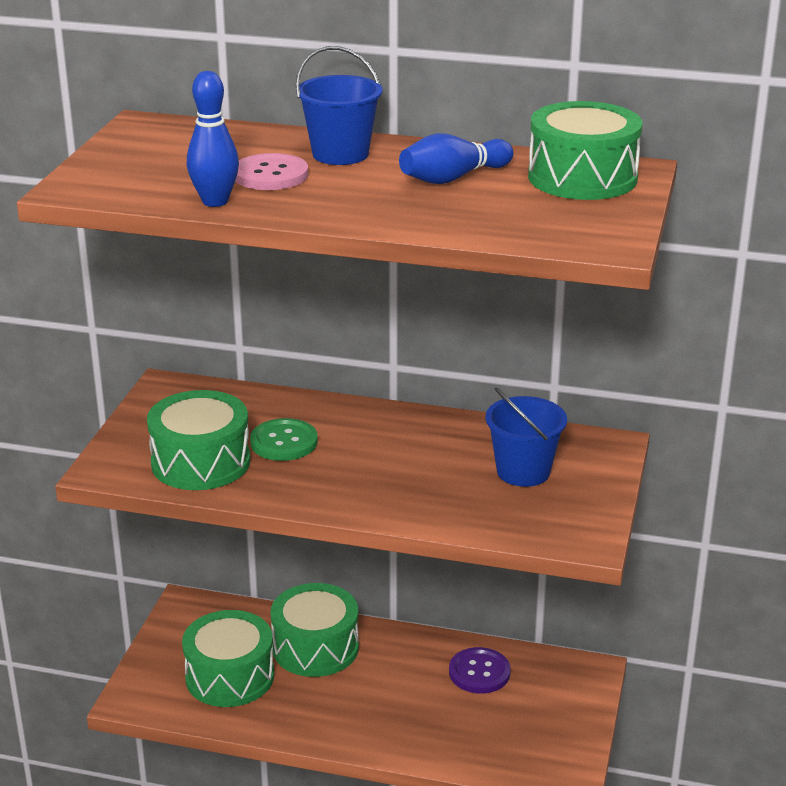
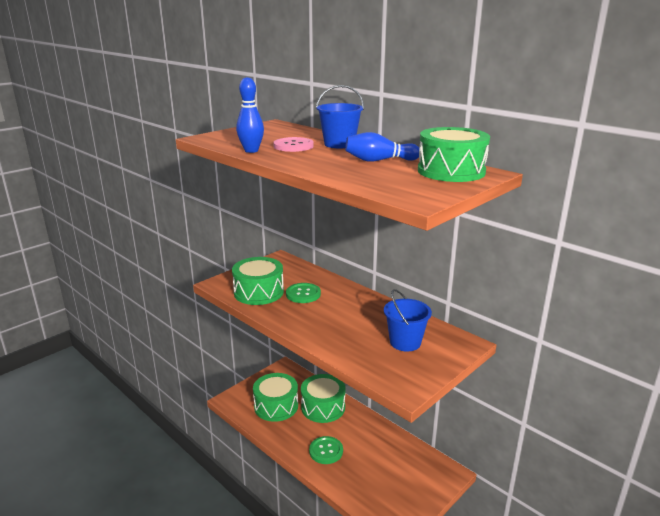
camera: 30 degrees right, 5 degrees down
(378, 714) = (326, 451): none -> green button
(479, 672) = (391, 450): purple button -> none

